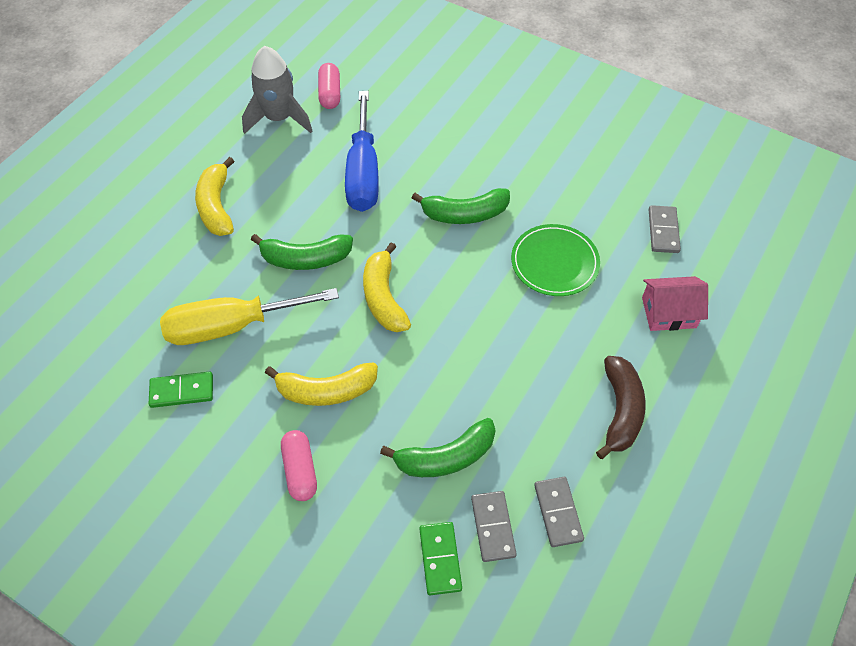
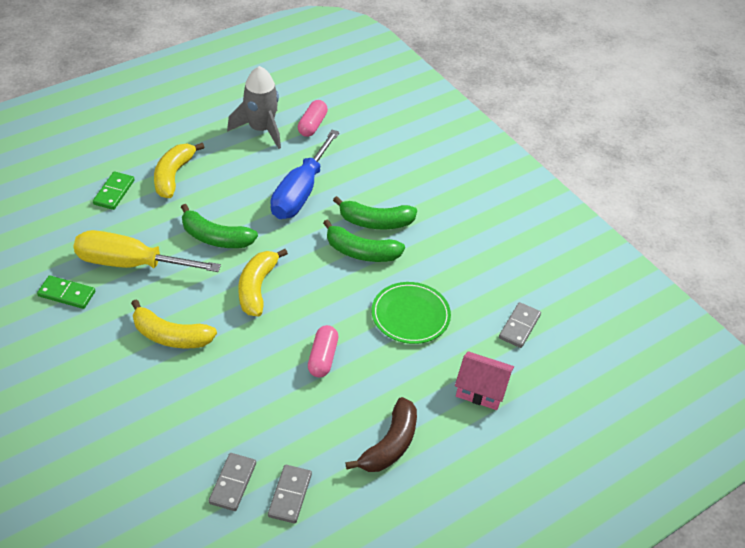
camera: 20 degrees right, 10 degrees down
(300, 470) = (116, 383): pink capsule -> pink capsule (322, 358)
(440, 559) = (178, 487): green domino -> green domino (114, 192)
(446, 457) = (229, 419): green banana -> green banana (375, 222)

